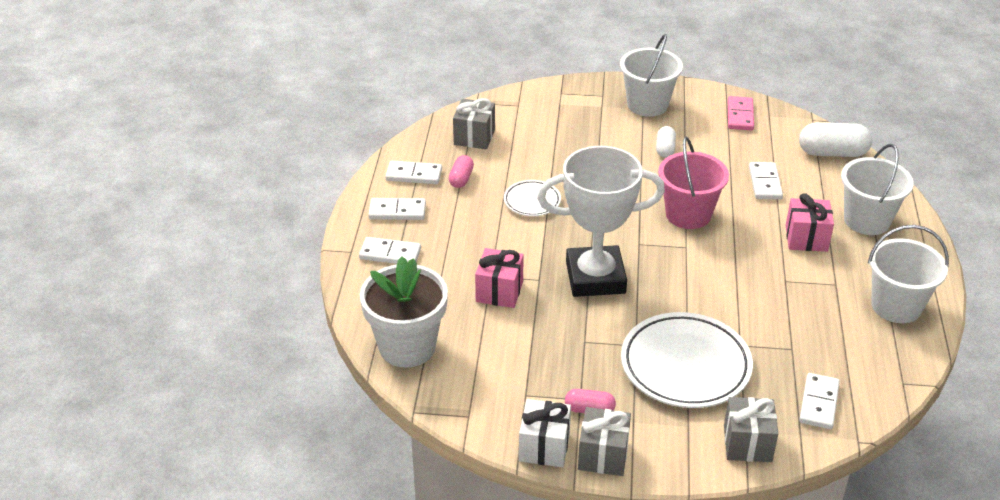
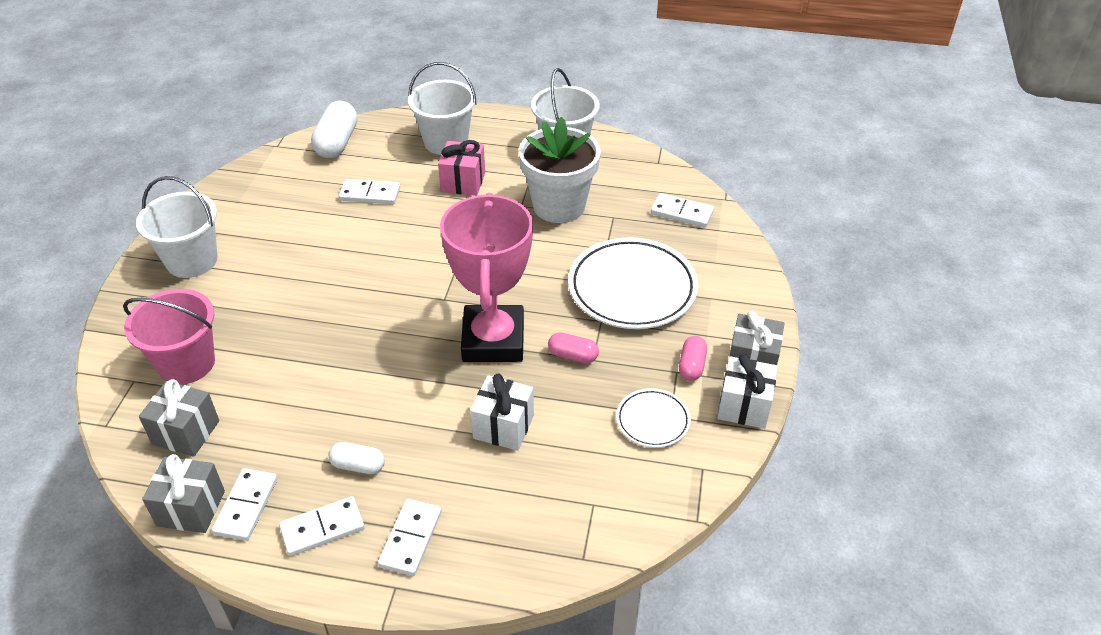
camera: 85 degrees left, 5 degrees up
(397, 211) = (322, 528): white domino -> white domino turned 60 degrees clockwise
(407, 347) = (590, 524): white flower pot -> white flower pot (559, 206)
(461, 179) = (274, 452): pink capsule -> pink capsule (573, 355)
(499, 291) = (503, 427): pink gift -> white gift
(532, 201) = (343, 383): white plate -> white plate (652, 421)
(595, 277) = (493, 340): white trophy -> pink trophy
(665, 149) = (284, 257): white capsule -> white capsule (358, 465)
(688, 214) = (405, 255): pink bucket -> pink bucket (186, 363)
(740, 115) = (247, 193): pink domino -> none
(747, 443) = (731, 263): grey gift -> grey gift (191, 508)

